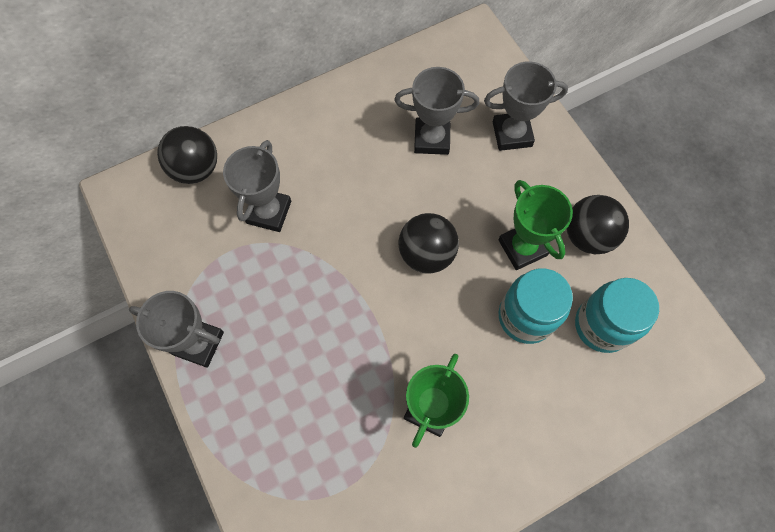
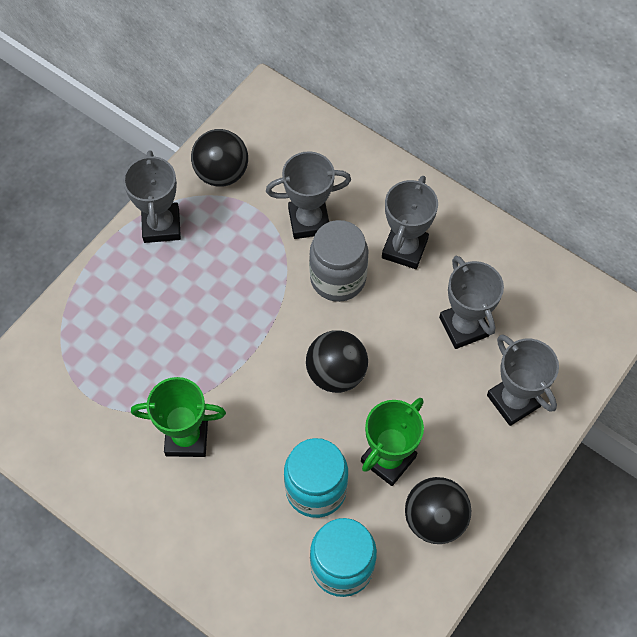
camera: 65 degrees right, 5 degrees down
(196, 169) = (320, 142): black ball -> black ball (222, 173)
(338, 150) = (404, 248): none -> grey trophy
(338, 213) = (338, 278): none -> grey jar

